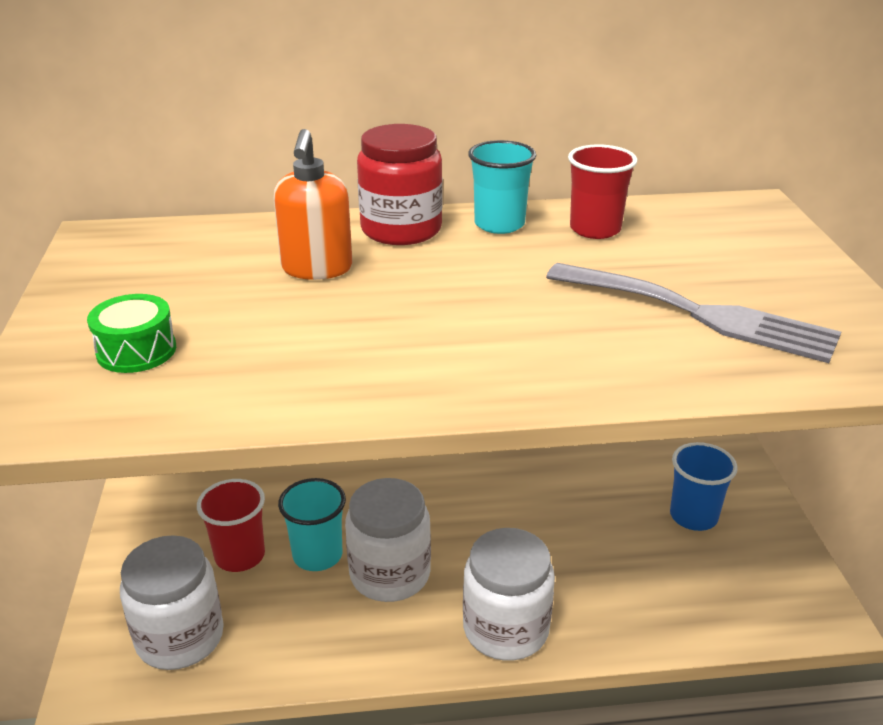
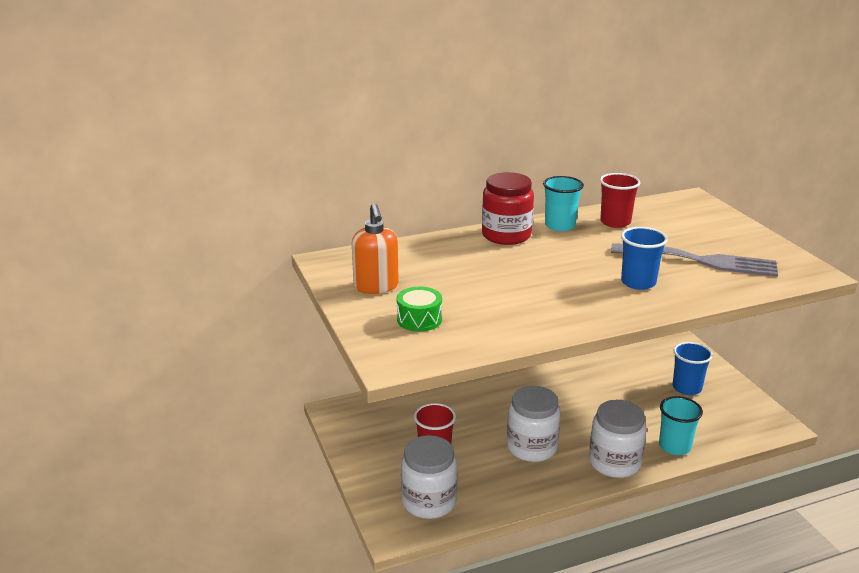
camera: 15 degrees left, 5 degrees down
(317, 269) = (478, 263): orange soap dispenser -> orange soap dispenser (376, 287)
(317, 555) = (482, 445): turquoise cup -> turquoise cup (674, 446)
(557, 338) = (638, 282): none -> blue cup

